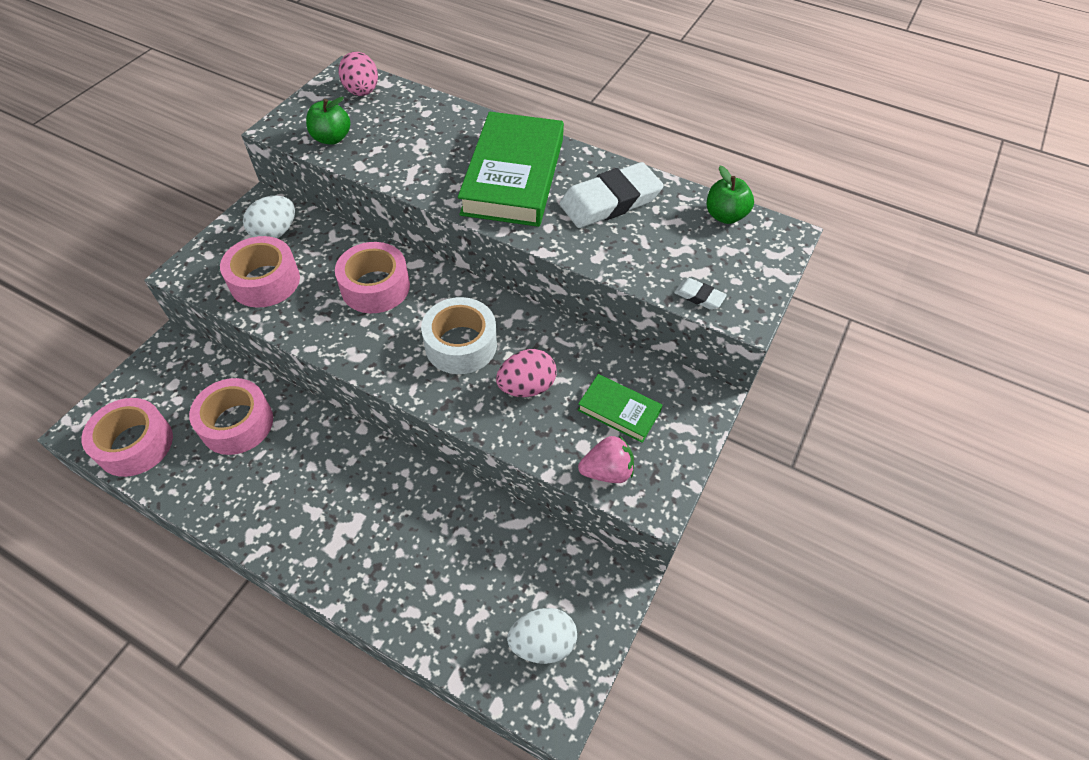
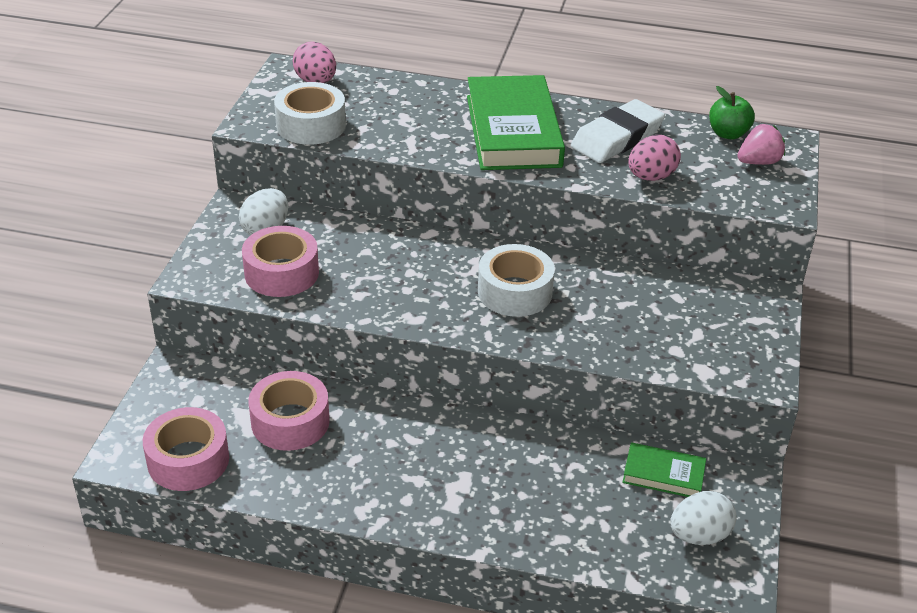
camera: 15 degrees left, 15 degrees down
(332, 138) = (311, 125): green apple -> white tape
(375, 287) = (400, 259): pink tape -> none
(527, 387) = (598, 314): pink egg -> pink egg (651, 177)
(607, 471) = (708, 365): pink strawberry -> pink strawberry (758, 162)
(619, 410) = (694, 317): green book -> green book (663, 474)
(699, 296) = (738, 198): white eraser -> none

